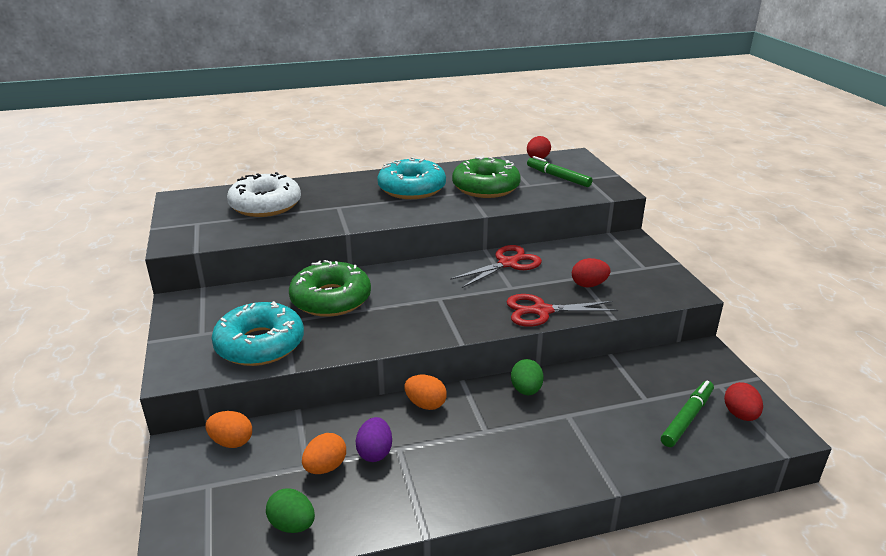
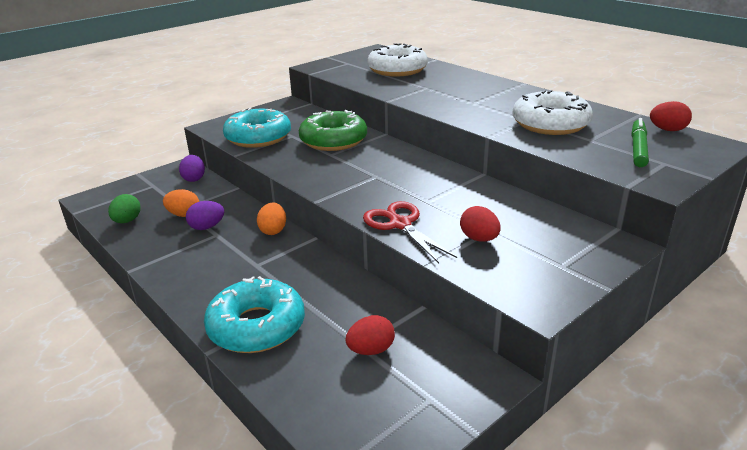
camera: 65 degrees right, 0 degrees up
(231, 442) = (194, 179): orange egg -> purple egg
(412, 188) = (498, 100): turquoise donut -> turquoise donut (256, 326)
(485, 187) = (550, 124): green donut -> white donut
(507, 263) = (470, 189): red scissors -> none
(526, 390) = (324, 271): green egg -> none
(687, 418) = (347, 380): green marker -> none
(740, 415) = (381, 424): red egg -> red egg (371, 350)

